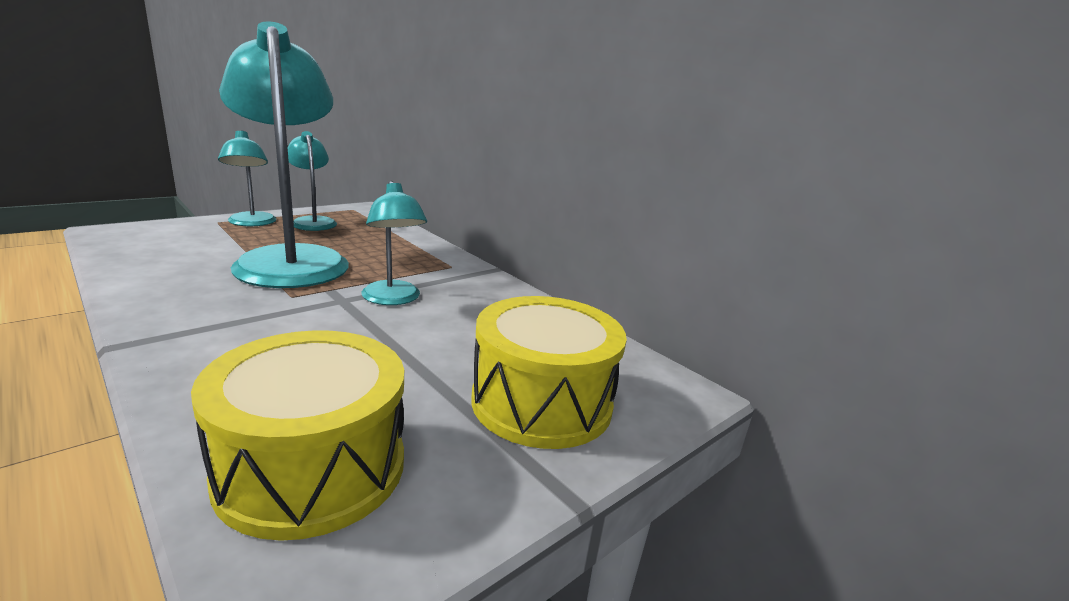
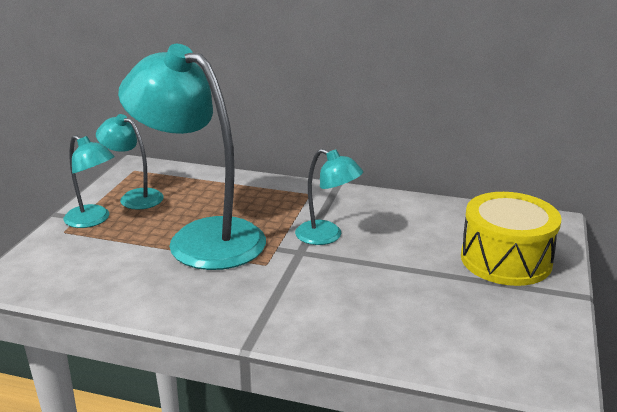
camera: 30 degrees left, 5 degrees up
(312, 468) = (472, 340): yellow drum -> none

